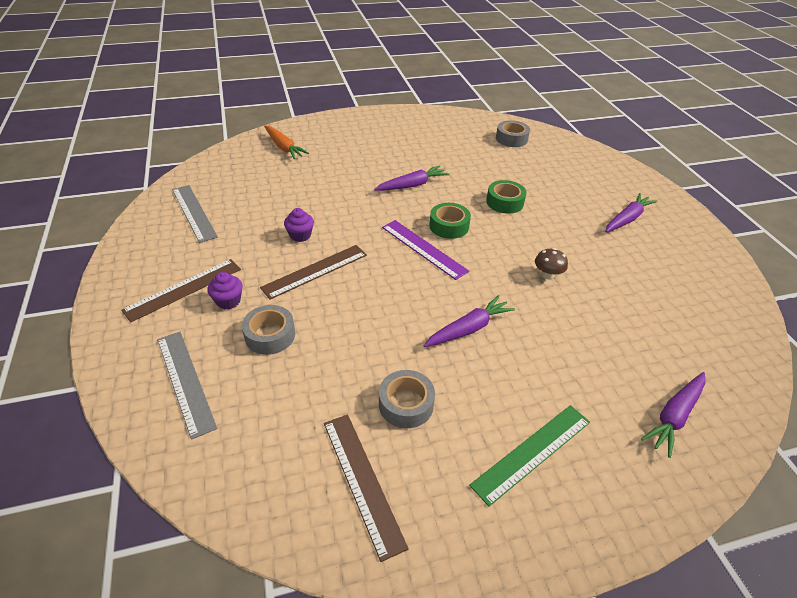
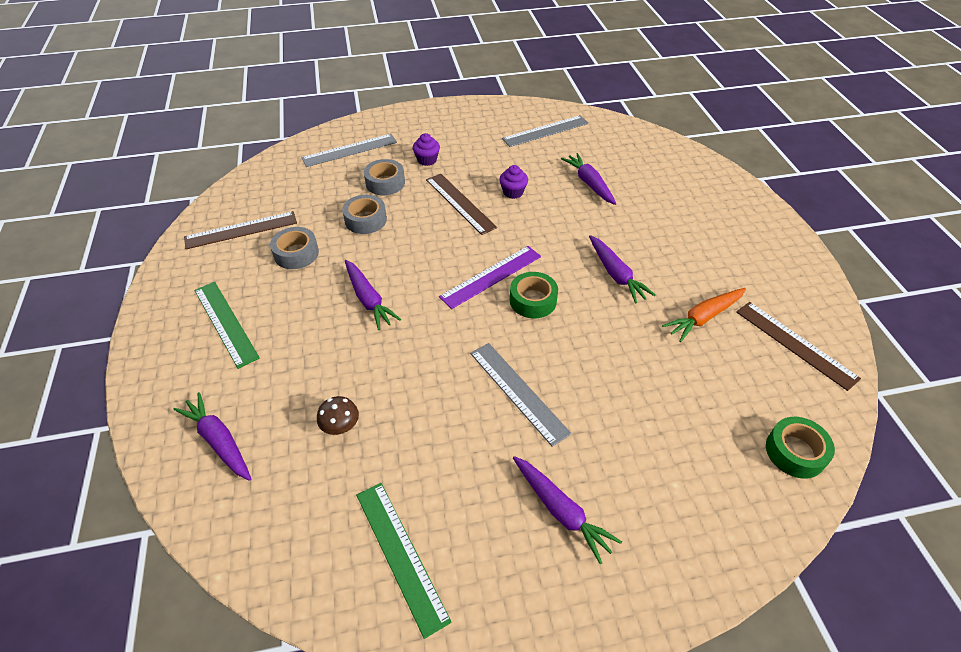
camera: 95 degrees right, 5 degrees up
(183, 289) = (443, 138): brown ruler -> brown ruler (795, 344)
(284, 147) = (677, 174): orange carrot -> orange carrot (703, 318)
(292, 191) = (589, 183): none -> purple carrot
(505, 202) = (589, 362): green tape -> green tape (795, 452)
(511, 139) = (778, 400): grey tape -> grey tape (365, 220)
(544, 235) = (518, 392): none -> grey ruler
(547, 275) = (439, 379): brown mushroom -> brown mushroom (341, 427)
(698, 286) = (401, 554): none -> green ruler

